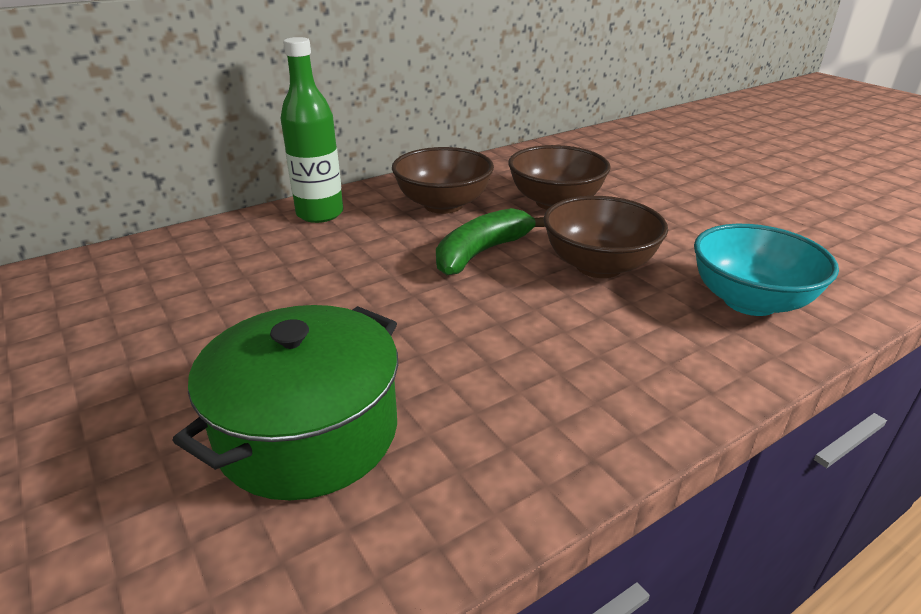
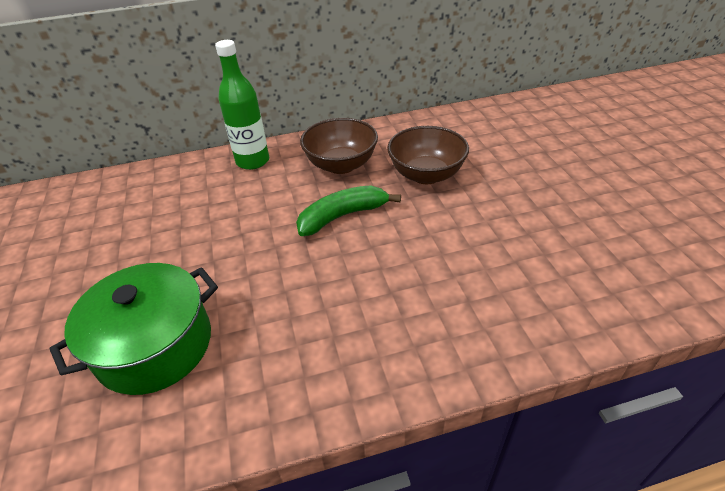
camera: 20 degrees right, 10 degrees up
(598, 266) = (420, 244): brown bowl -> none
(749, 301) = (517, 302): turquoise bowl -> none

